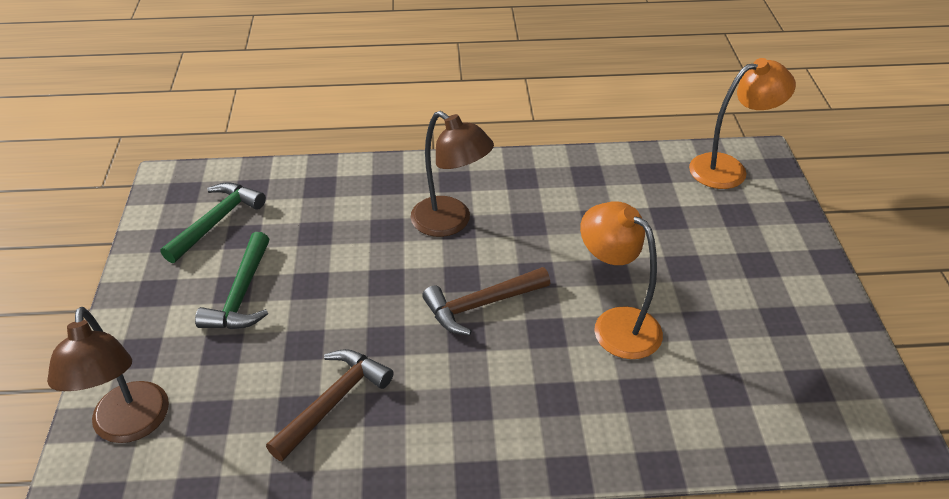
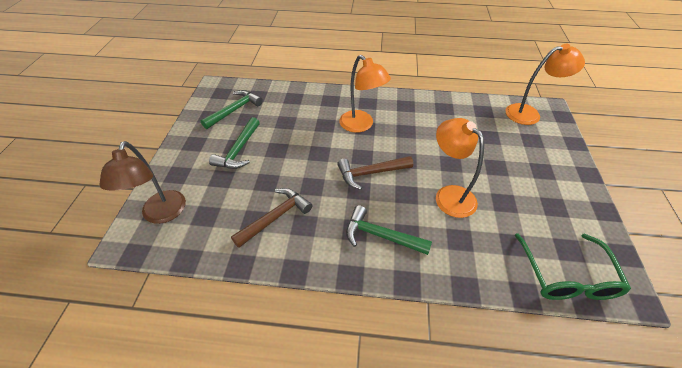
camera: 10 degrees right, 5 degrees up
(450, 223) = (361, 125): brown lamp -> orange lamp
(515, 407) = (381, 236): none -> green hammer
(809, 427) = (566, 277): none -> green glasses

